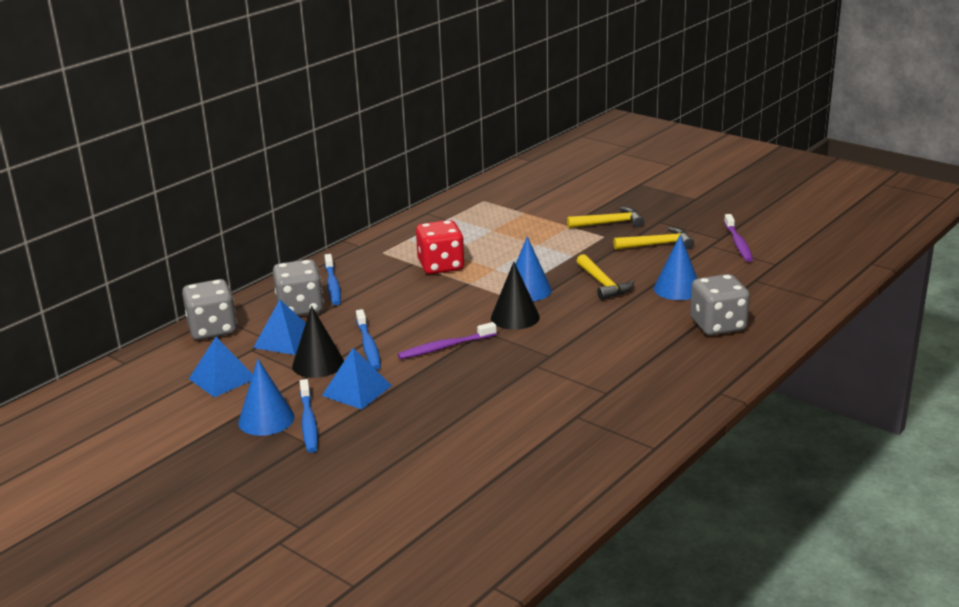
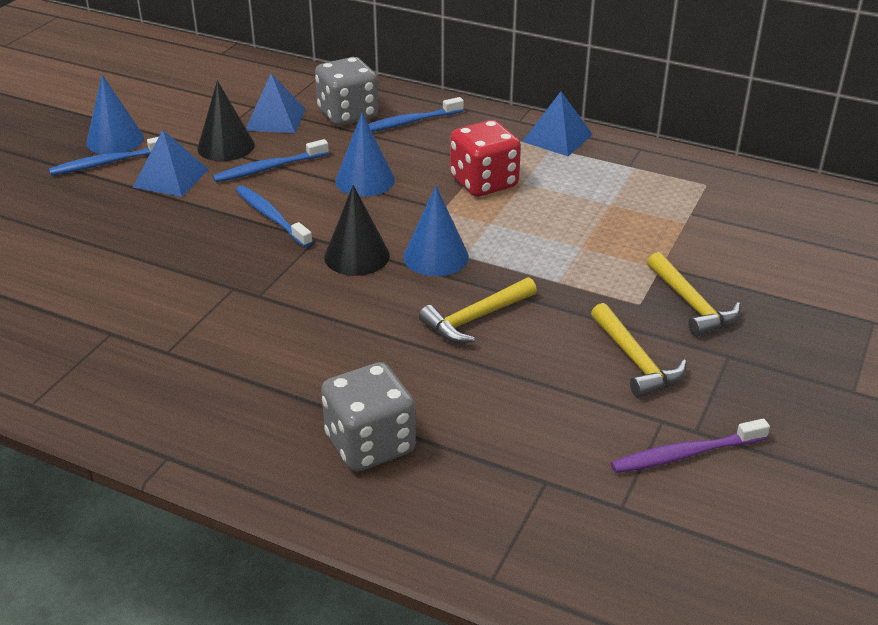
camera: 75 degrees right, 10 degrees up
(212, 329) = (291, 79): grey dice -> none
(222, 378) = (193, 103): blue pyramid -> blue pyramid (557, 138)
(445, 347) = (271, 217): purple toothbrush -> blue toothbrush
(677, 289) = (482, 393): blue cone -> blue cone (365, 180)

